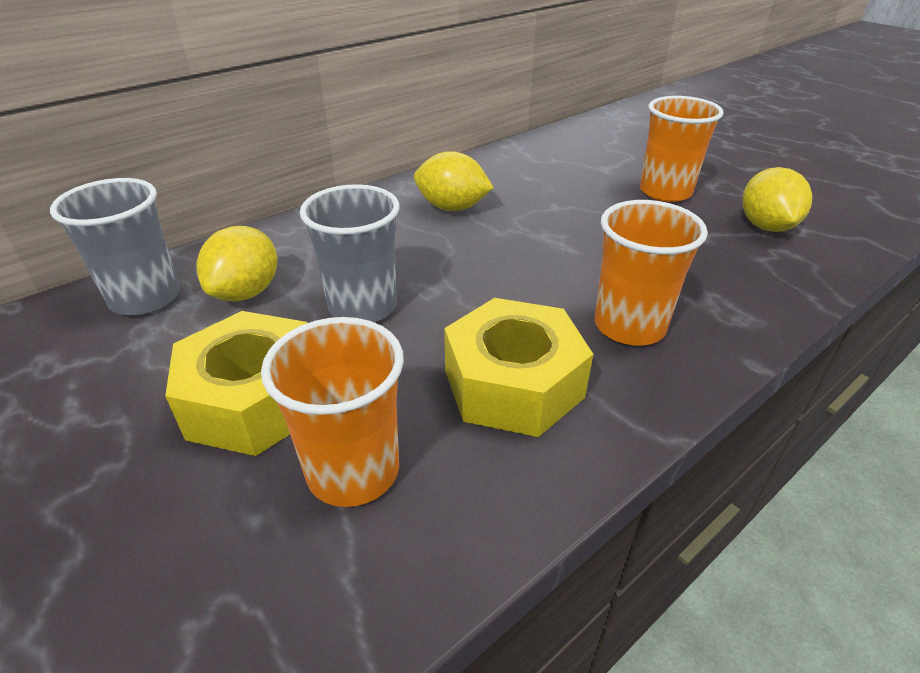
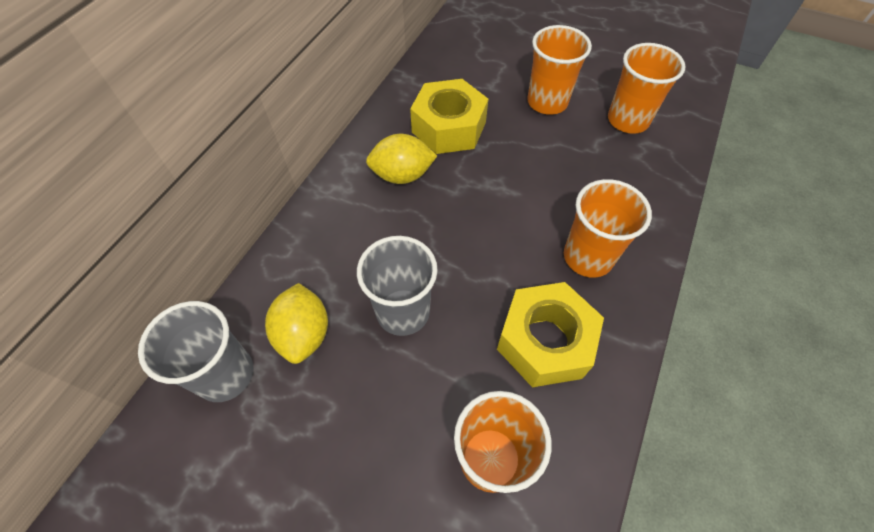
camera: 25 degrees left, 20 degrees up
(255, 400) = (387, 432): yellow nut -> yellow nut (449, 127)
(766, 226) = (628, 120): yellow lemon -> orange cup

